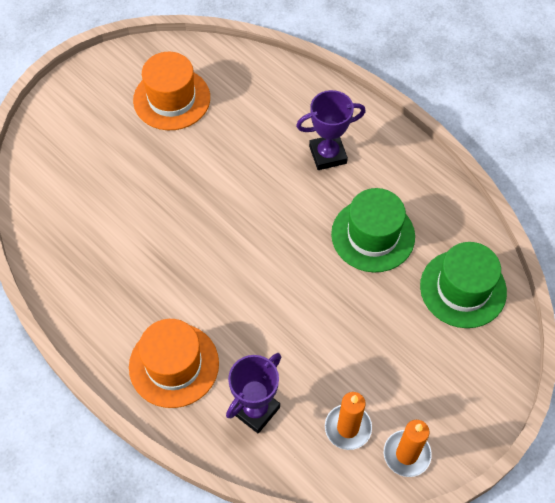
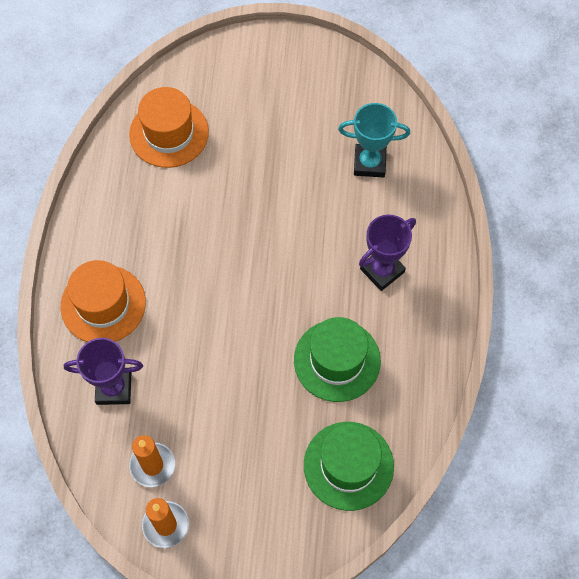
camera: 50 degrees right, 5 degrees up
(171, 99) = (327, 119): orange hat -> orange hat (169, 133)
(234, 99) = (369, 163): none -> turquoise trophy
(327, 154) = (382, 270): purple trophy -> purple trophy turned 75 degrees counterclockwise

